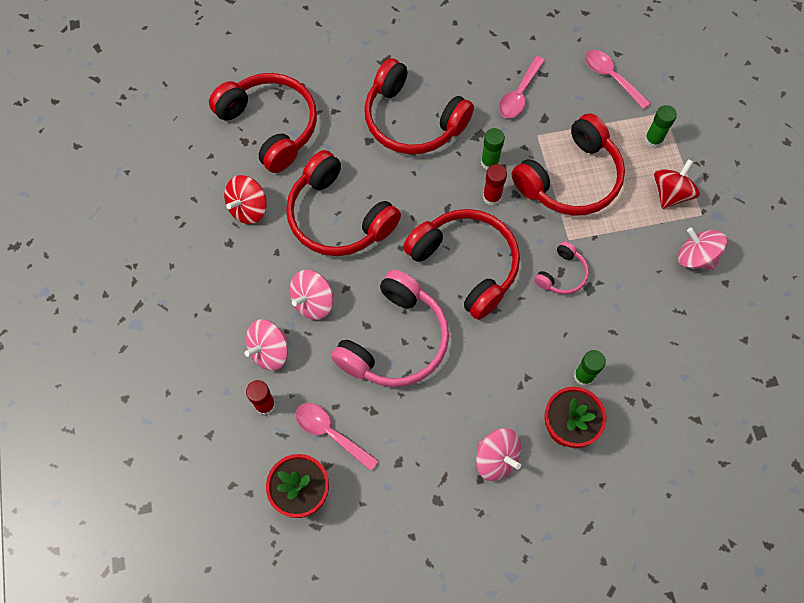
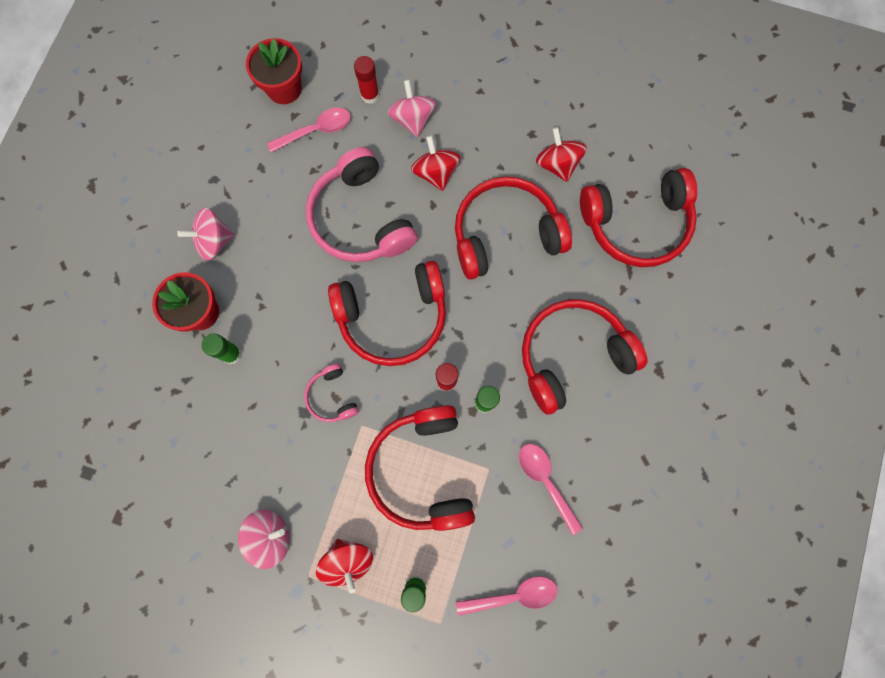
camera: 120 degrees right, 10 degrees up
(313, 302) = (436, 173): pink spinning top -> red spinning top

